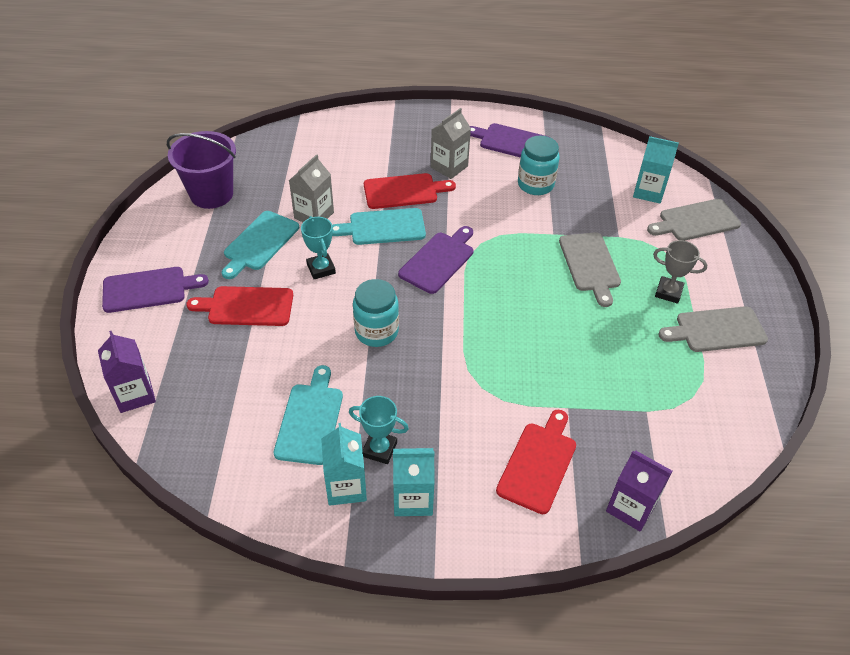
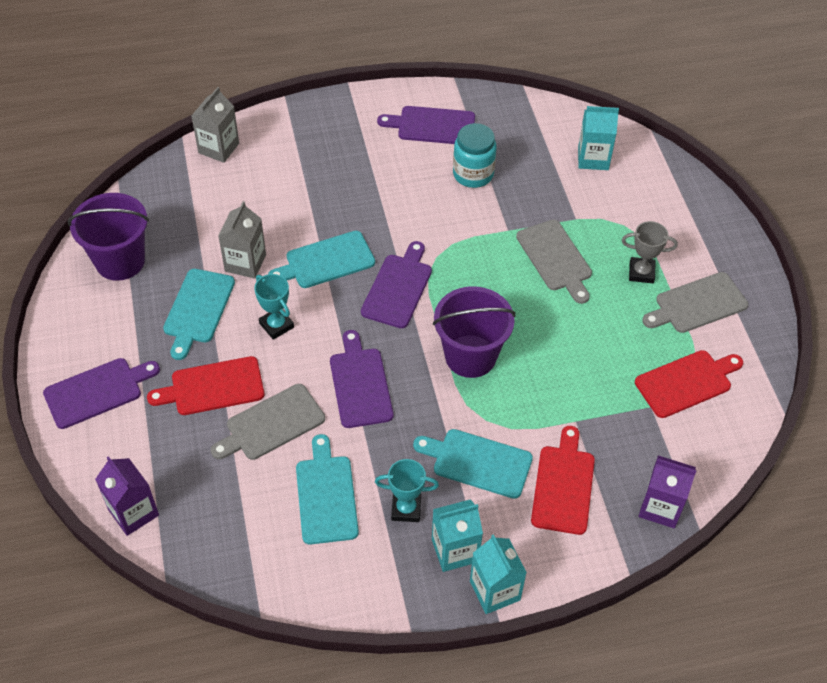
camera: 15 degrees left, 5 degrees up
(346, 486) = (386, 554): turquoise carton -> turquoise carton (495, 590)
(376, 331) = (360, 384): turquoise jar -> purple cutting board
(404, 191) = (334, 212): red cutting board -> red cutting board (686, 383)
(449, 167) = (373, 171): grey carton -> grey carton (218, 148)
(462, 423) = (478, 462): none -> turquoise cutting board
(485, 329) = (470, 356): none -> purple bucket
(696, 221) = (649, 183): grey cutting board -> grey cutting board (271, 424)

